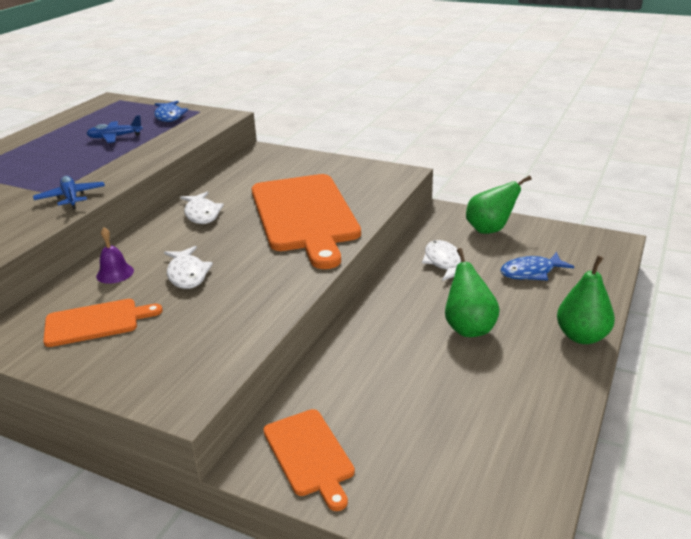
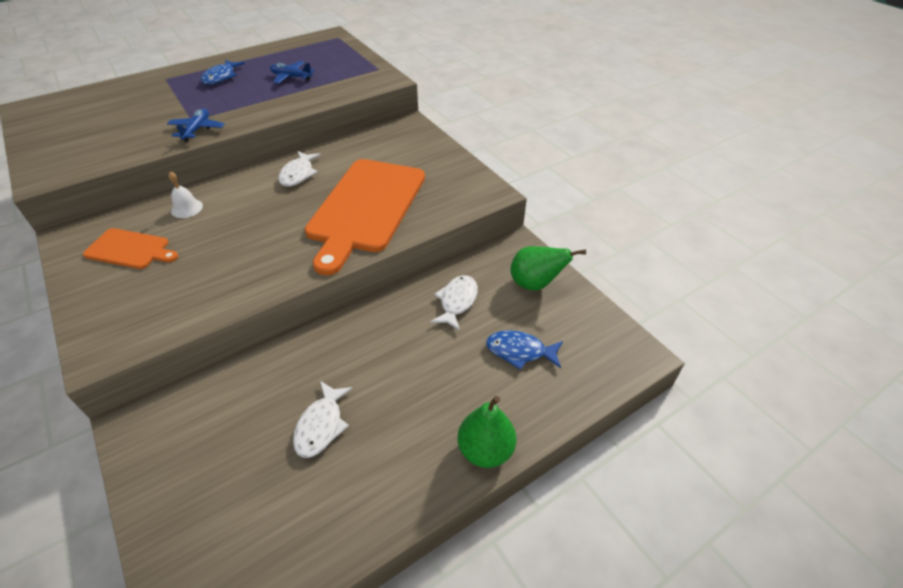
camera: 30 degrees right, 15 degrees up
(115, 273) = (187, 208): purple bell -> white bell
(169, 116) = (351, 67): blue fish -> blue fish (221, 77)
(187, 274) = (226, 231): white fish -> white fish (321, 425)
(309, 455) = (168, 440): orange cutting board -> none
(468, 328) = (402, 384): green pear -> none

